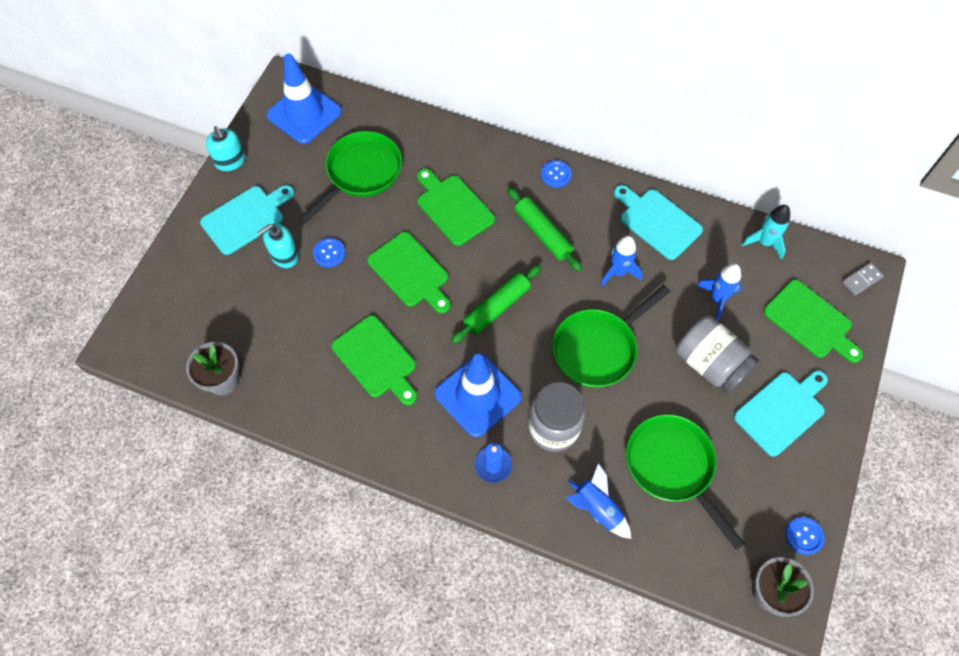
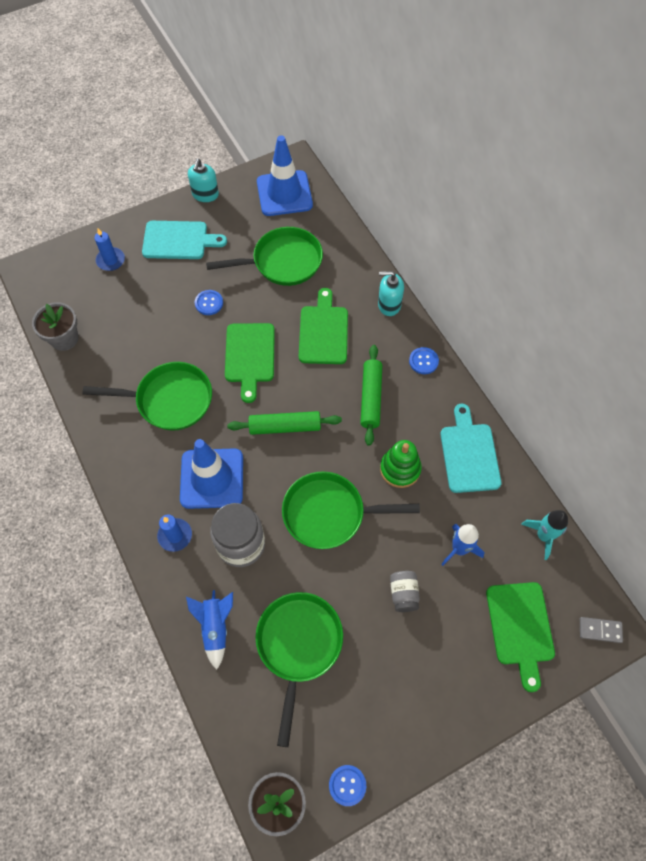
camera: 40 degrees right, 0 degrees up
(197, 280) = (110, 260): none -> blue candle
(284, 255) = (179, 284): turquoise soap dispenser -> turquoise soap dispenser (389, 304)
(376, 359) = (169, 400): green cutting board -> green pan
(618, 272) = (400, 469): blue rocket -> green stacking toy
(710, 364) = (403, 594): grey jar -> grey jar, size x0.53
(782, 411) = (425, 676): turquoise cutting board -> none

